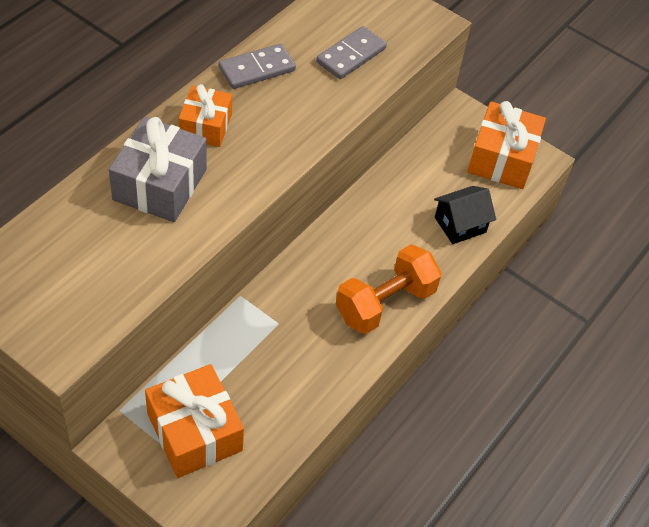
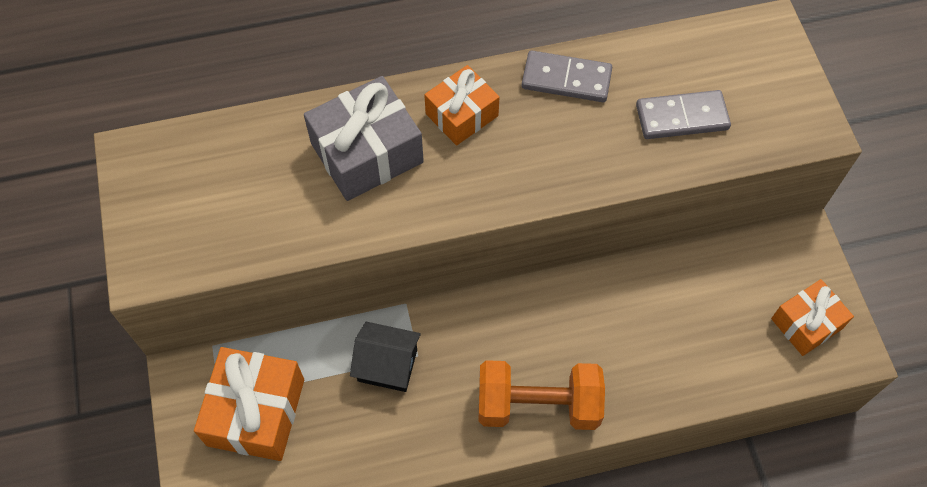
camera: 45 degrees right, 10 degrees up
(460, 225) = (692, 370): black house -> black house (387, 365)
(502, 158) = (806, 323): orange gift -> orange gift, size x0.64

